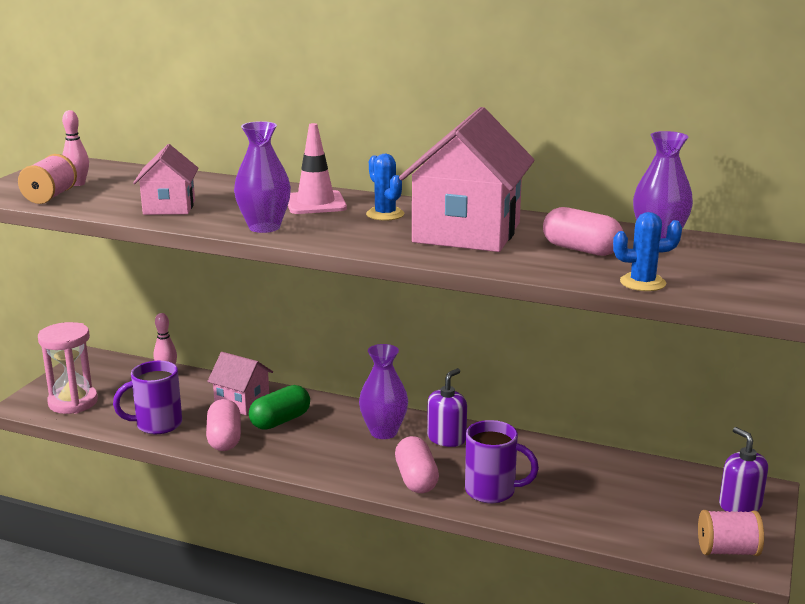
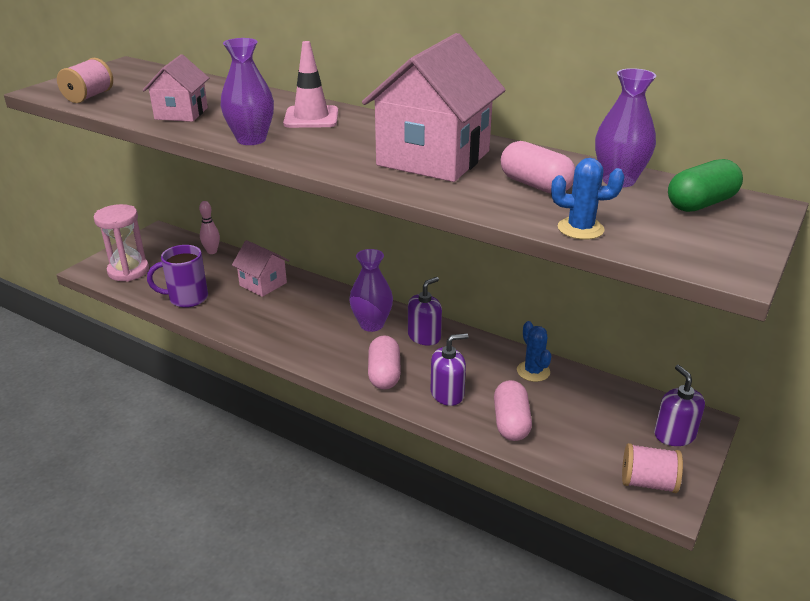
camera: 10 degrees right, 10 degrees up
(78, 184) = (120, 85): pink bowling pin -> none
(224, 439) = (236, 317): pink capsule -> pink capsule (511, 422)
(280, 421) = (288, 305): green capsule -> green capsule (701, 204)
(385, 214) = (367, 133): blue cactus -> blue cactus (533, 371)
(492, 491) = (447, 394): purple mug -> purple soap dispenser

